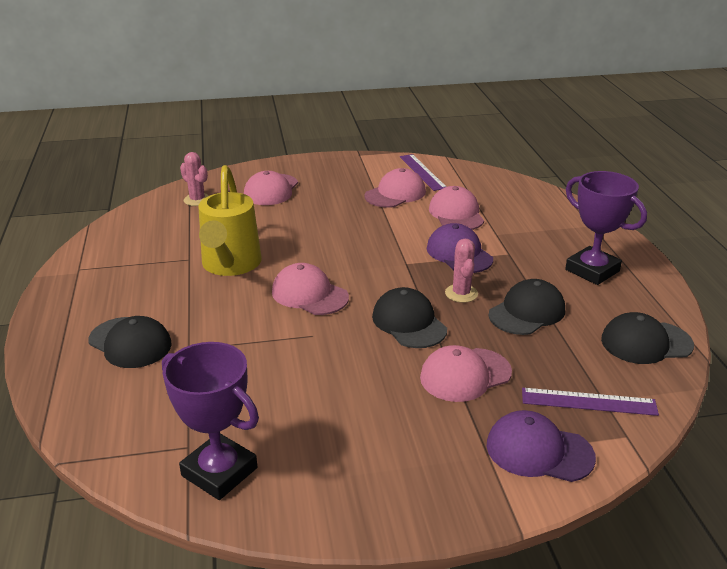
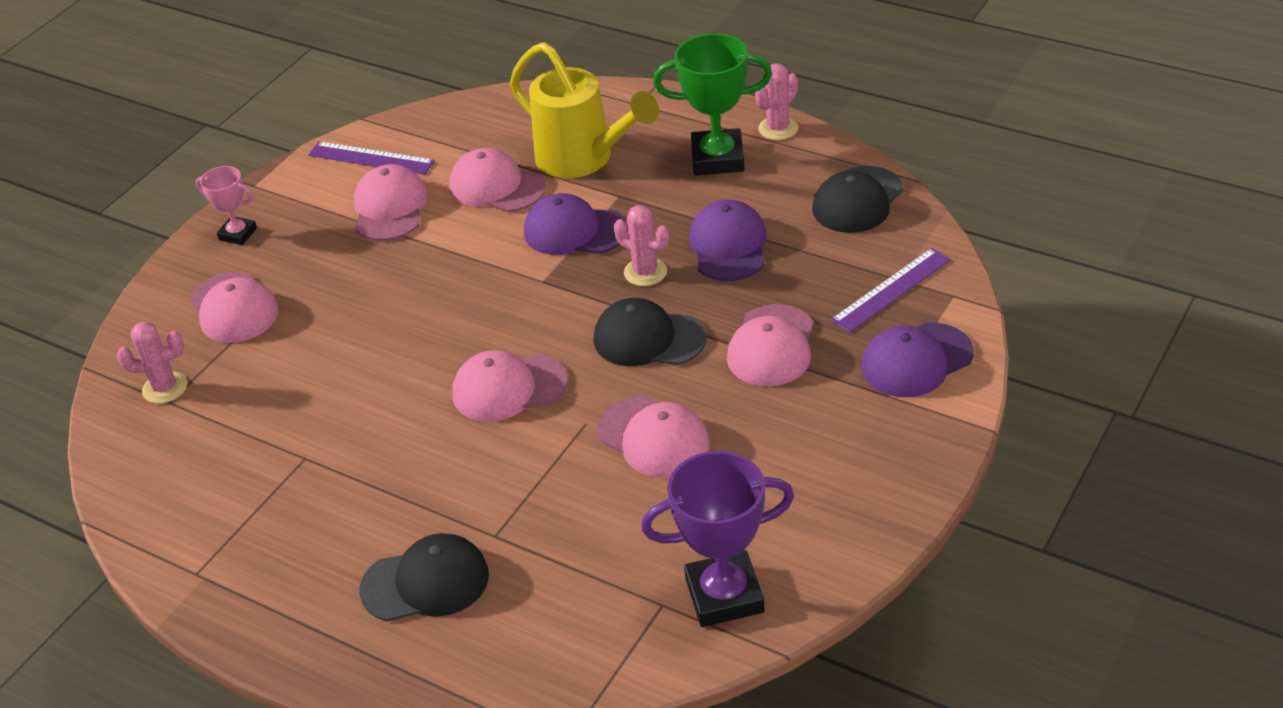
camera: 45 degrees left, 10 degrees up
(230, 265) = (366, 426): yellow watering can -> yellow watering can (583, 159)
(321, 167) = (238, 234): none -> pink trophy
(328, 368) = (654, 438): none -> pink cap
(527, 312) = (728, 246): black cap -> purple cap
(592, 270) = (717, 158): purple trophy -> green trophy
(654, 278) = (778, 128): none -> pink cactus

